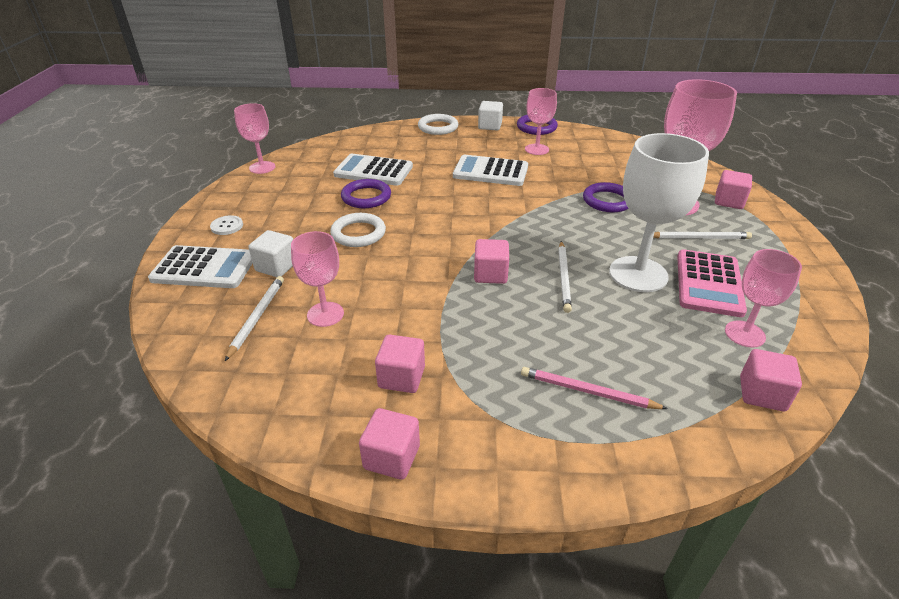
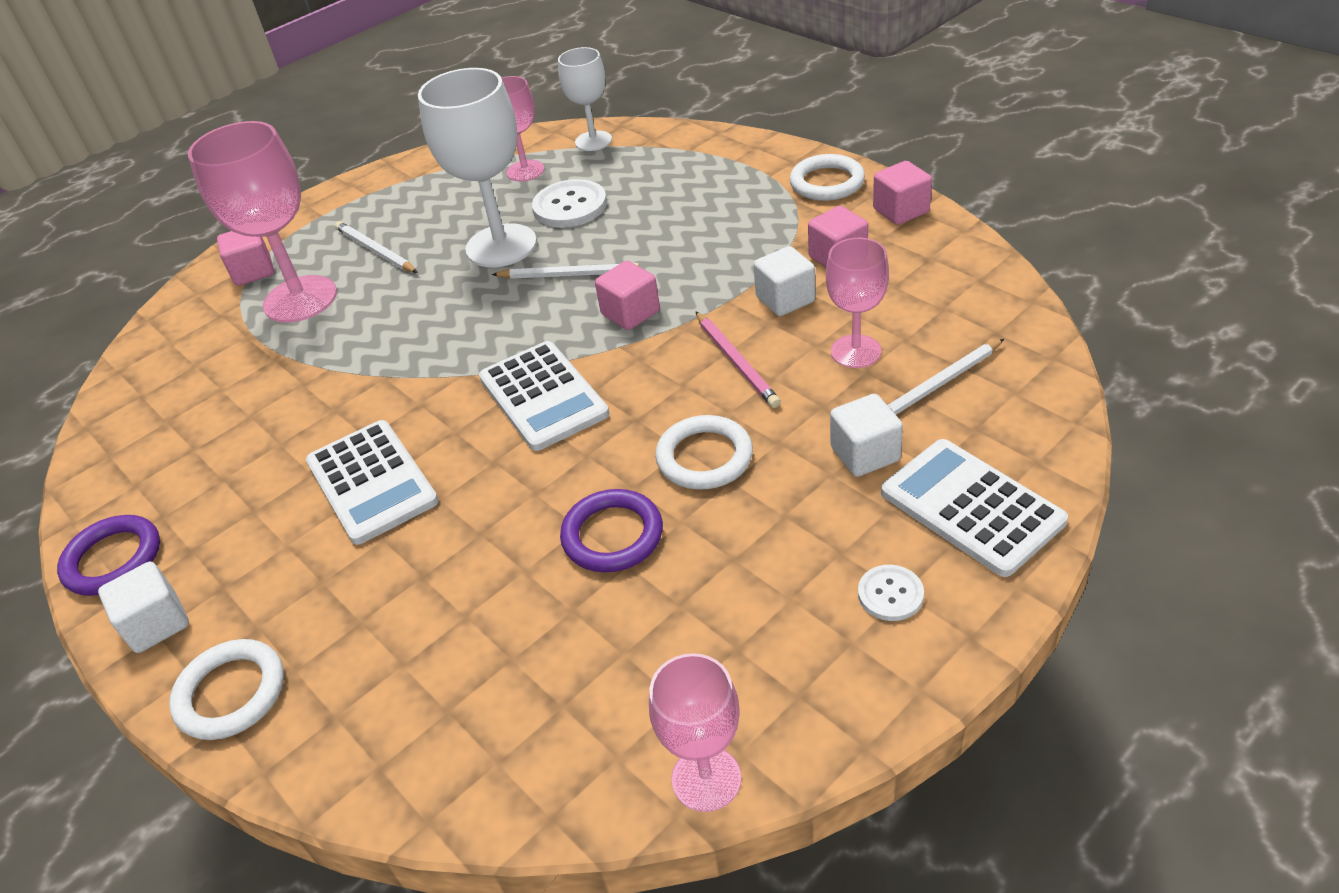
camera: 130 degrees left, 5 degrees up
(373, 171) = (523, 607): white calculator -> white calculator (543, 396)
(405, 326) = (785, 299): none -> white cube
(493, 458) = (827, 182): none -> white ring
(537, 149) = (227, 494): pink goblet -> none
(564, 277) = (569, 275): white pencil -> white pencil turned 45 degrees clockwise
(588, 391) = (704, 188): pink pencil -> pink pencil (736, 362)
(607, 201) = (350, 340): purple ring -> none
(654, 322) = (570, 206): none -> white button
(709, 283) = (465, 212): pink calculator -> none
(762, 394) = (593, 141): pink cube -> white goblet

